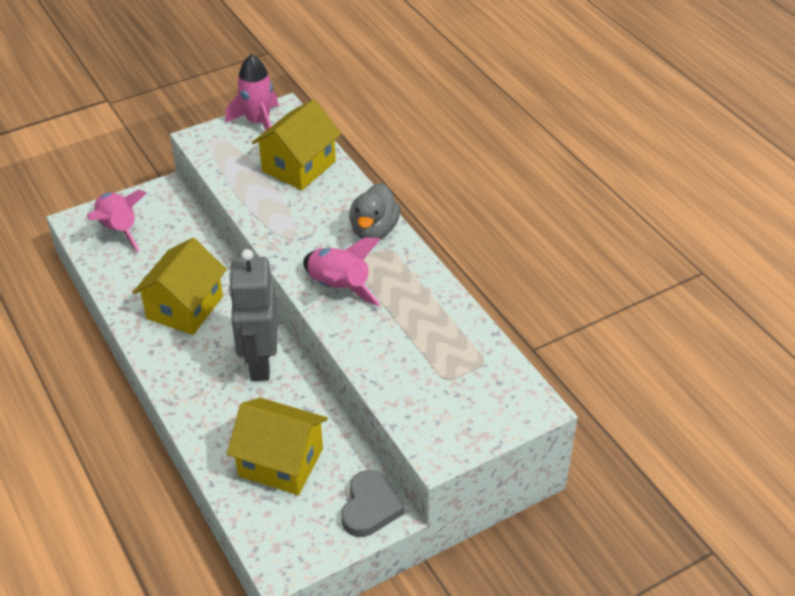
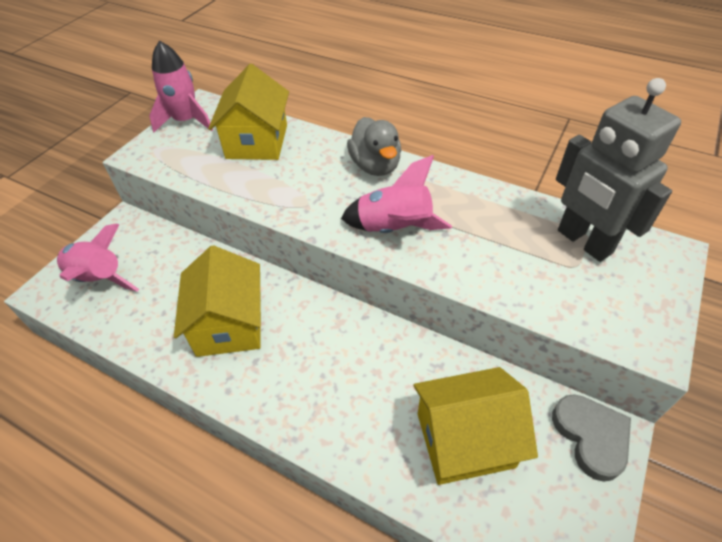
camera: 30 degrees left, 5 degrees up
(259, 363) = (351, 343): grey robot -> grey robot (583, 242)

